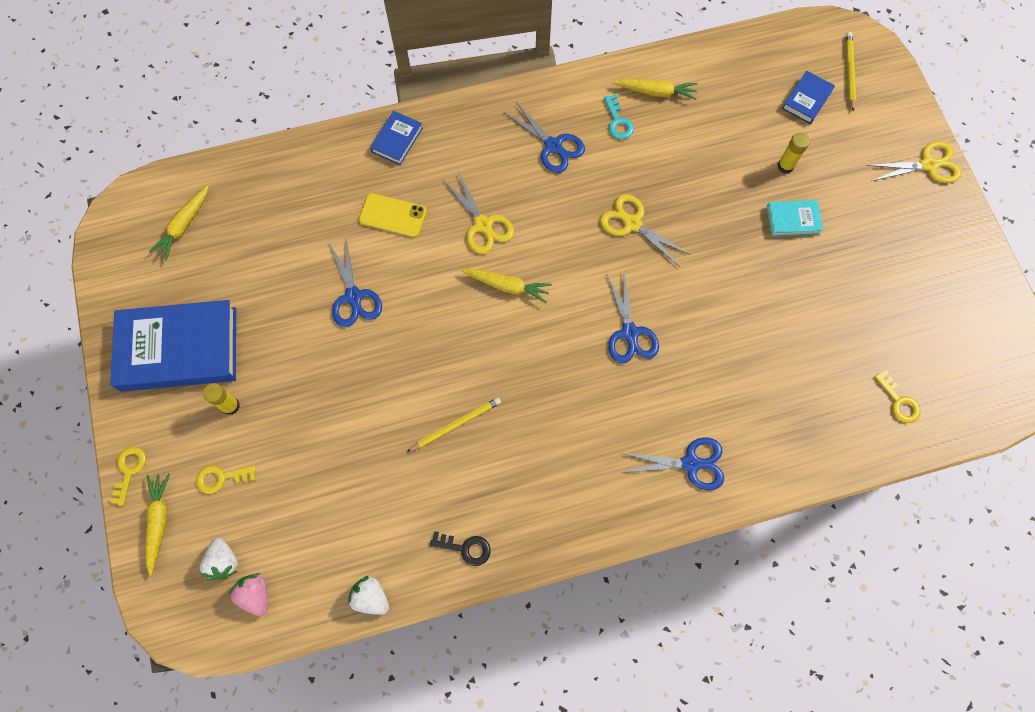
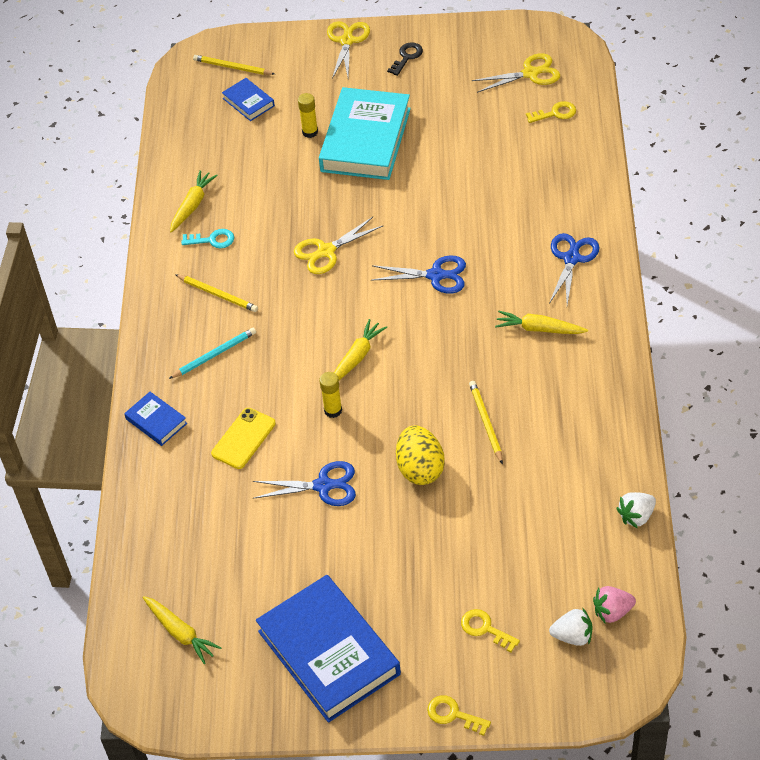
camera: 70 degrees left, 20 degrees down
(159, 522) = (516, 691): yellow carrot -> yellow carrot (539, 329)
(179, 349) = (328, 653): blue book -> blue book turned 45 degrees counterclockwise
(221, 478) = (485, 629): yellow key -> yellow key turned 120 degrees clockwise
(230, 406) = (409, 611): yellow glue stick -> yellow glue stick (333, 410)
(389, 377) = (420, 469): none -> yellow egg
(466, 548) = (607, 435): black key -> black key (407, 57)
(482, 164) = (214, 354): none -> turquoise pencil
(483, 224) = (283, 365): yellow scissors -> yellow scissors (530, 73)
(553, 146) = (218, 294): blue scissors -> yellow pencil
(792, 220) = (366, 140): turquoise book -> turquoise book, size x2.19

